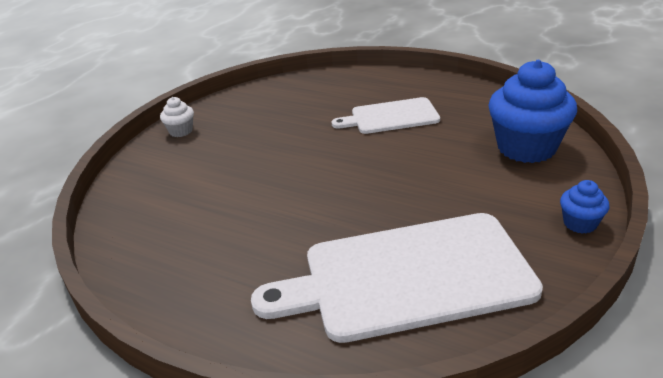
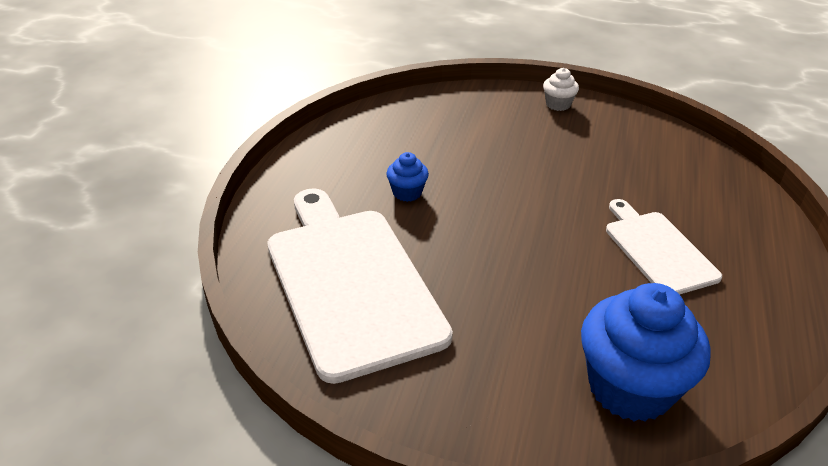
camera: 75 degrees right, 5 degrees up
(580, 223) = (461, 431): blue cupcake -> blue cupcake (407, 193)

